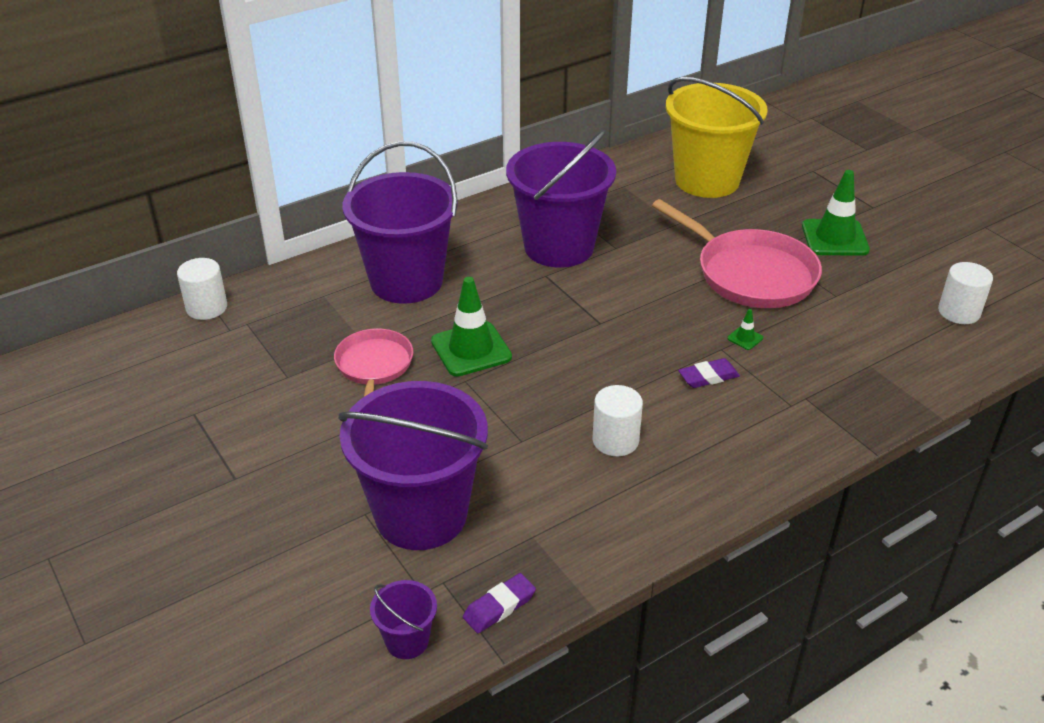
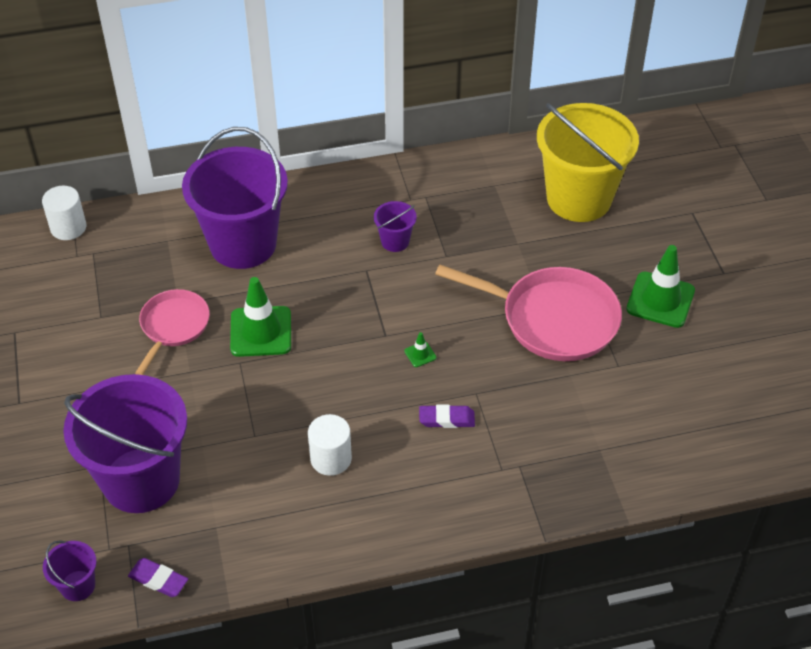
camera: 20 degrees right, 10 degrees up
(499, 606) = (158, 580): purple eraser -> purple eraser turned 45 degrees clockwise
(559, 247) = (395, 241): purple bucket -> purple bucket, size x0.42
(745, 338) = (504, 388): green traffic cone -> green traffic cone (420, 354)
(750, 274) = (553, 319): pink pan -> pink pan turned 45 degrees counterclockwise
(959, 312) = (724, 417): white cylinder -> none

